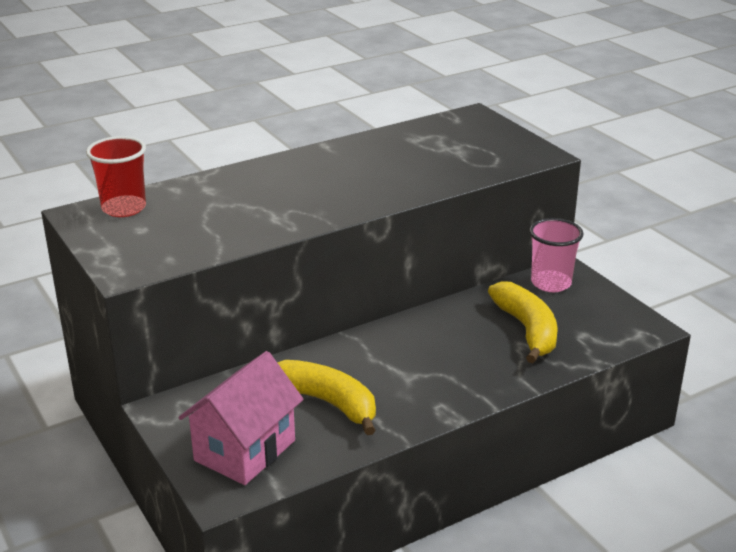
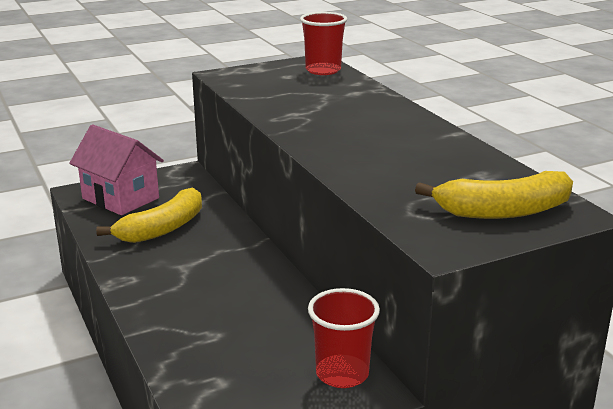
camera: 95 degrees right, 5 degrees down
(527, 330) = (241, 342): yellow banana -> yellow banana (503, 211)
(551, 283) = (342, 374): pink cup -> red cup

